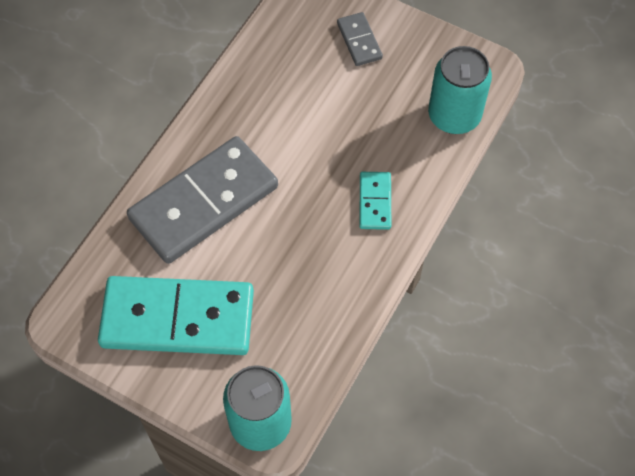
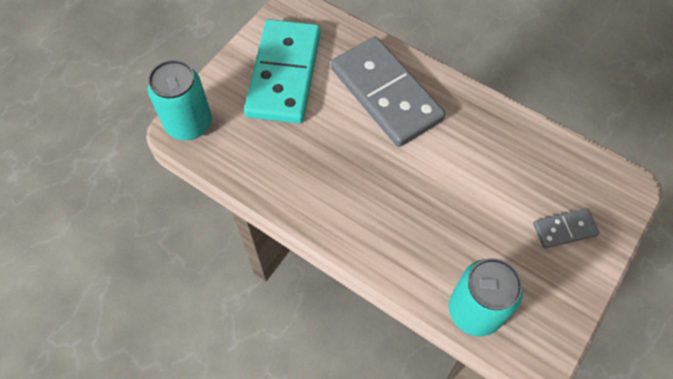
camera: 95 degrees right, 0 degrees up
(375, 202) = (378, 225): turquoise domino -> none

